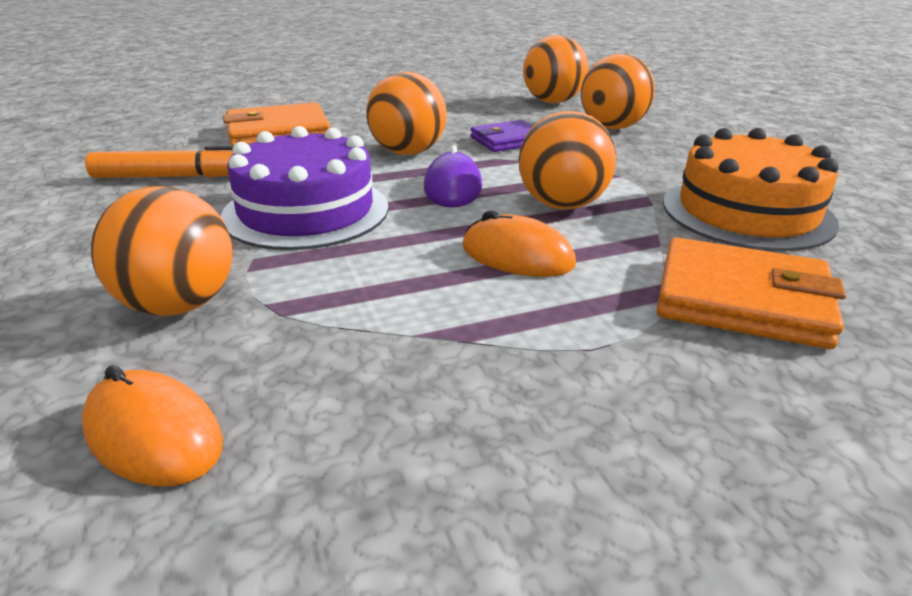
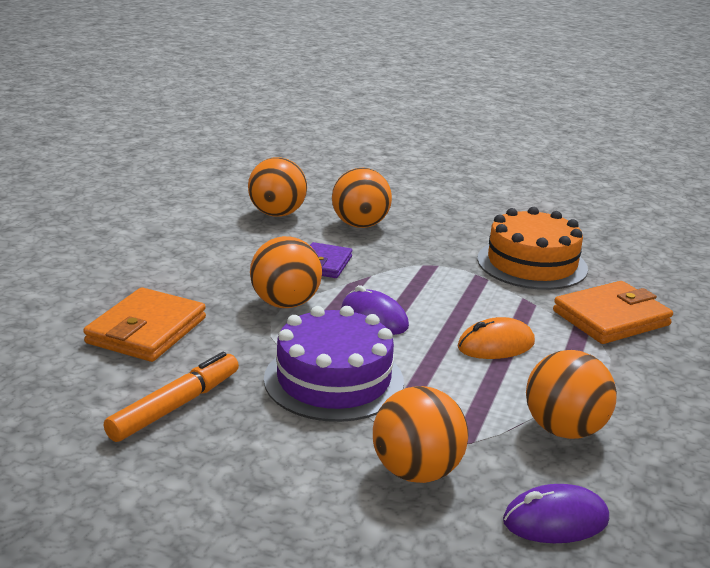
camera: 50 degrees left, 5 degrees down
(153, 435) = (555, 520): orange mouse -> purple mouse
(562, 205) = (451, 301): orange ball -> orange ball (564, 430)

